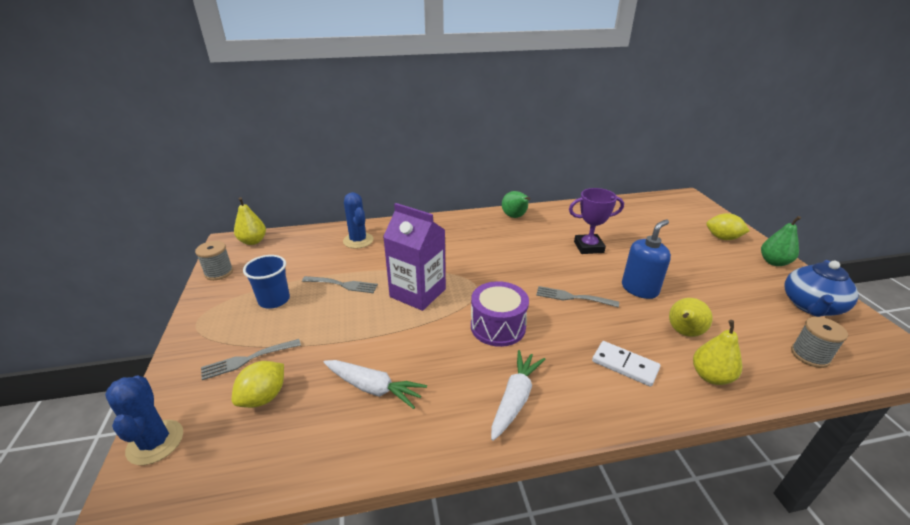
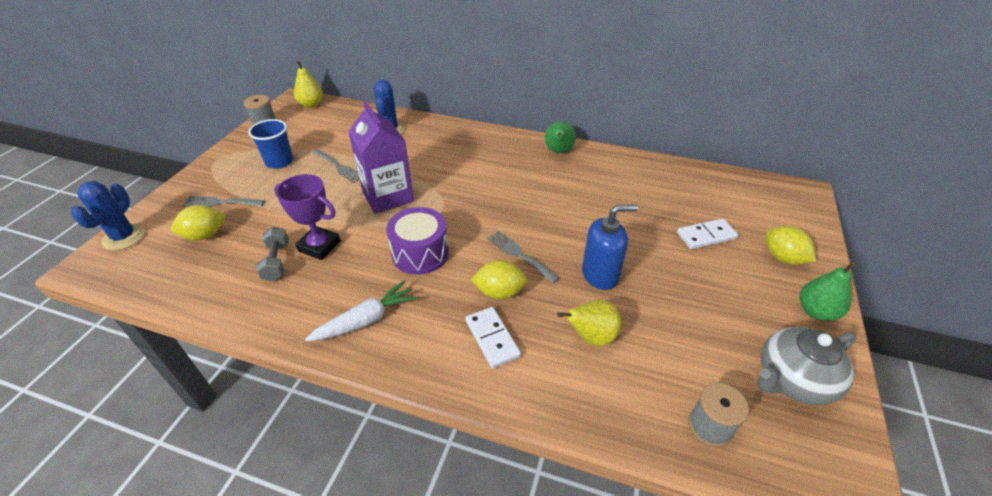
camera: 30 degrees right, 10 degrees up
(374, 388) = (276, 262): white carrot -> grey dumbbell
(588, 247) = (599, 210): purple trophy -> purple trophy (319, 246)
(590, 330) = (499, 292): none -> yellow lemon
(669, 240) = (706, 236): none -> white domino
(711, 376) = (564, 389): yellow pear -> none
(811, 306) = (792, 380): blue teapot -> grey teapot

